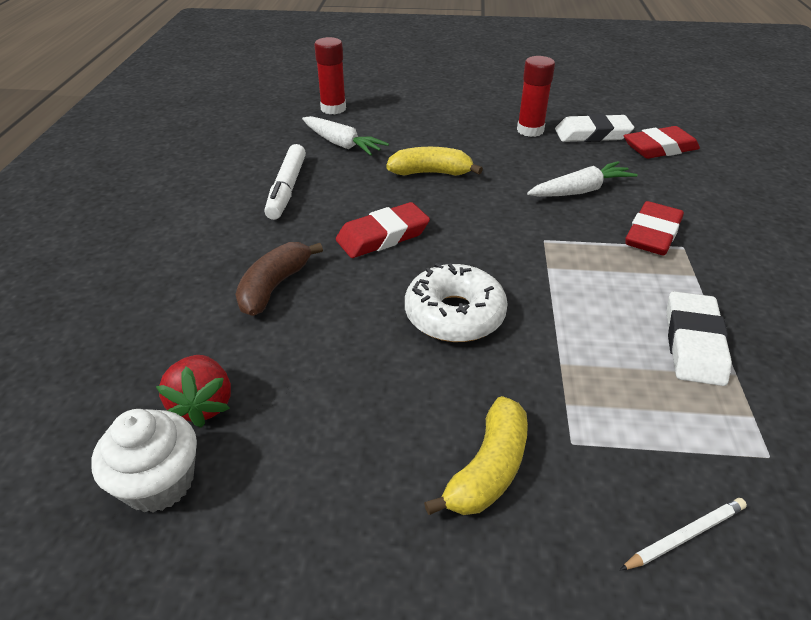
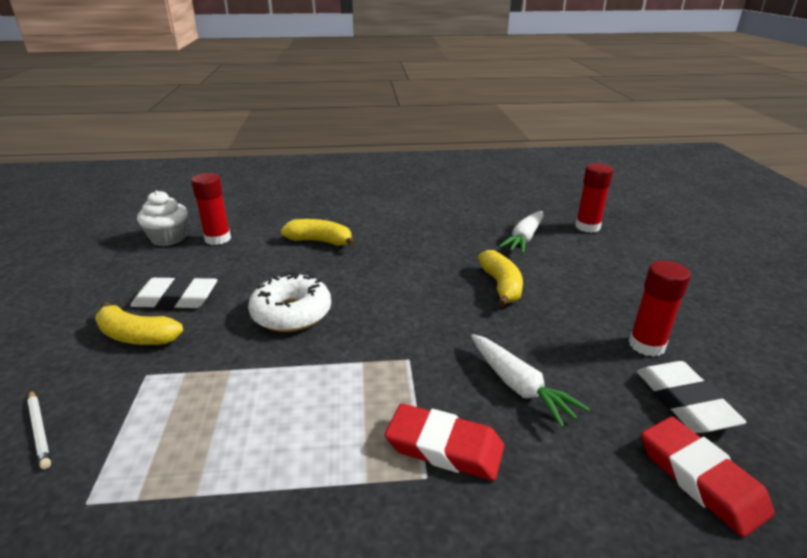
camera: 80 degrees right, 10 degrees down
(203, 404) = (218, 239): red strawberry -> red glue stick
(274, 287) = (320, 241): brown banana -> yellow banana
(287, 188) = (440, 228): white marker -> none
(383, 236) = (389, 273): red eraser -> none
(693, 343) = (245, 463): white eraser -> white eraser (176, 299)

